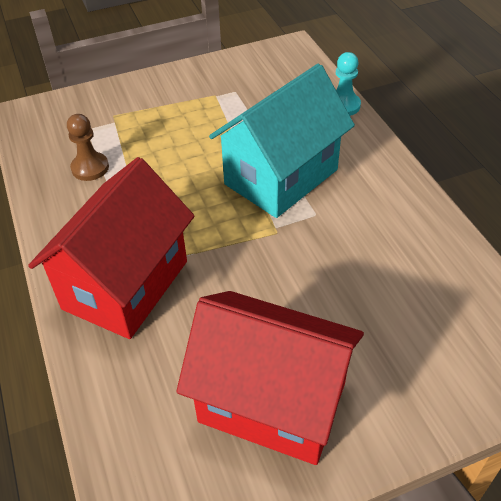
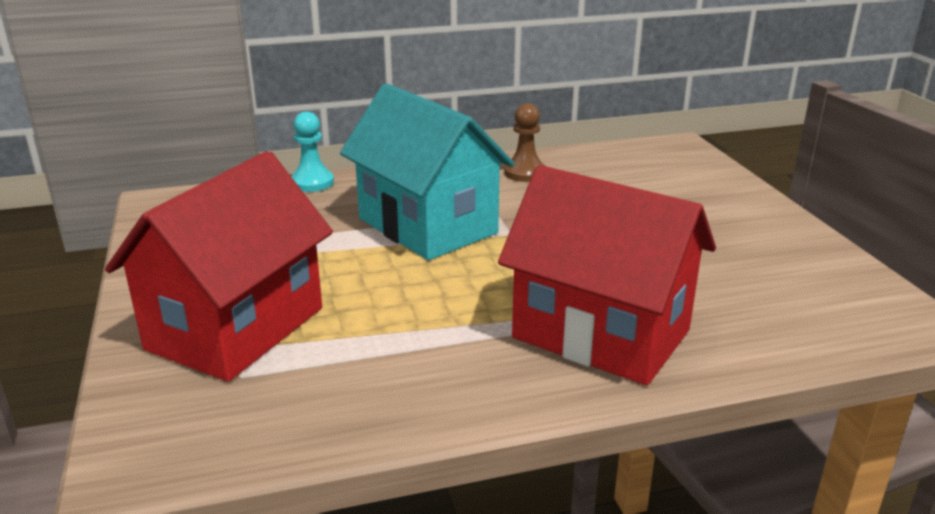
camera: 85 degrees left, 20 degrees down
(90, 168) = (348, 370): brown pawn -> brown pawn (525, 173)
(272, 402) = (748, 251): red house -> red house (236, 328)

